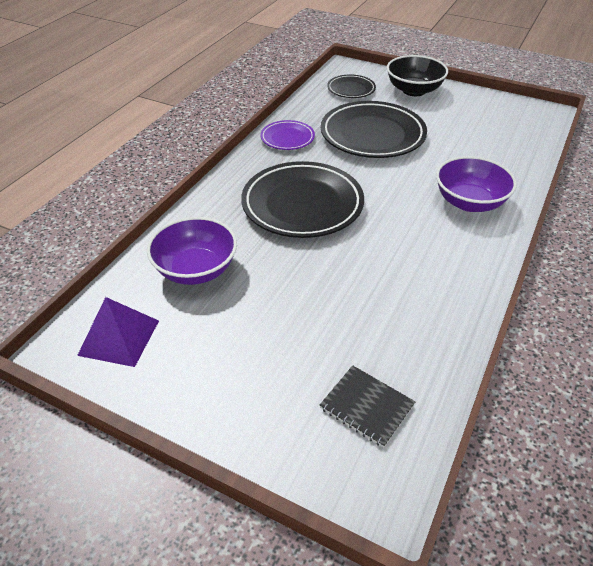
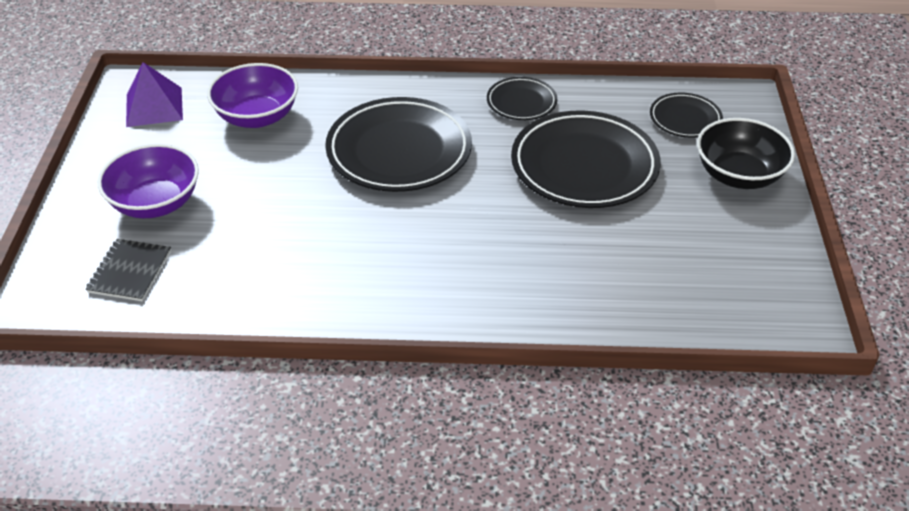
camera: 65 degrees right, 0 degrees up
(287, 138) = (521, 102): purple plate -> black plate
(469, 202) = (493, 282): purple bowl -> purple bowl (156, 203)

